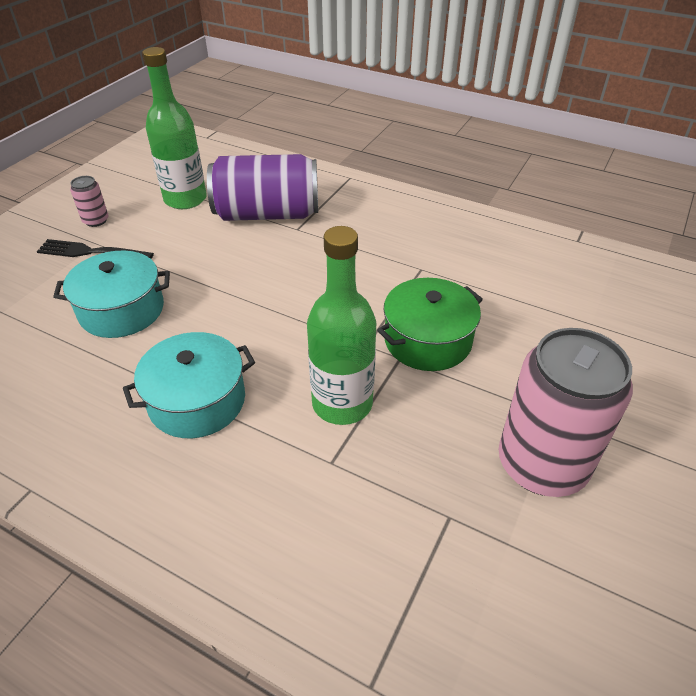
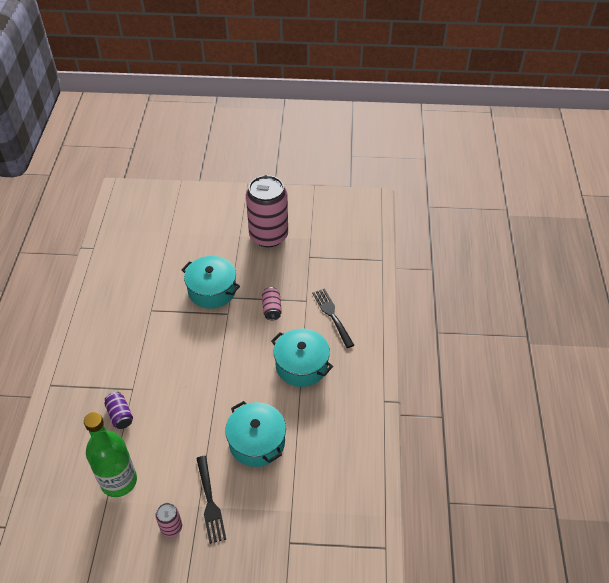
camera: 115 degrees left, 5 degrees up
(267, 214) = (120, 415): purple can -> purple can, size x0.43
(267, 491) = (332, 316): none -> black fork
(342, 403) = (271, 309): green bottle -> pink can
(427, 340) = (212, 290): green pot -> turquoise pot

